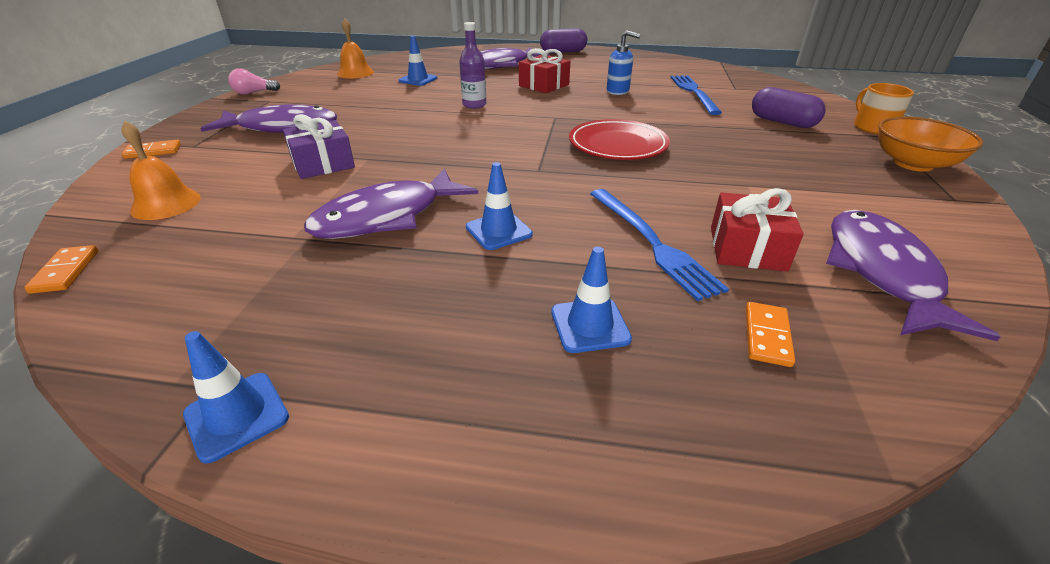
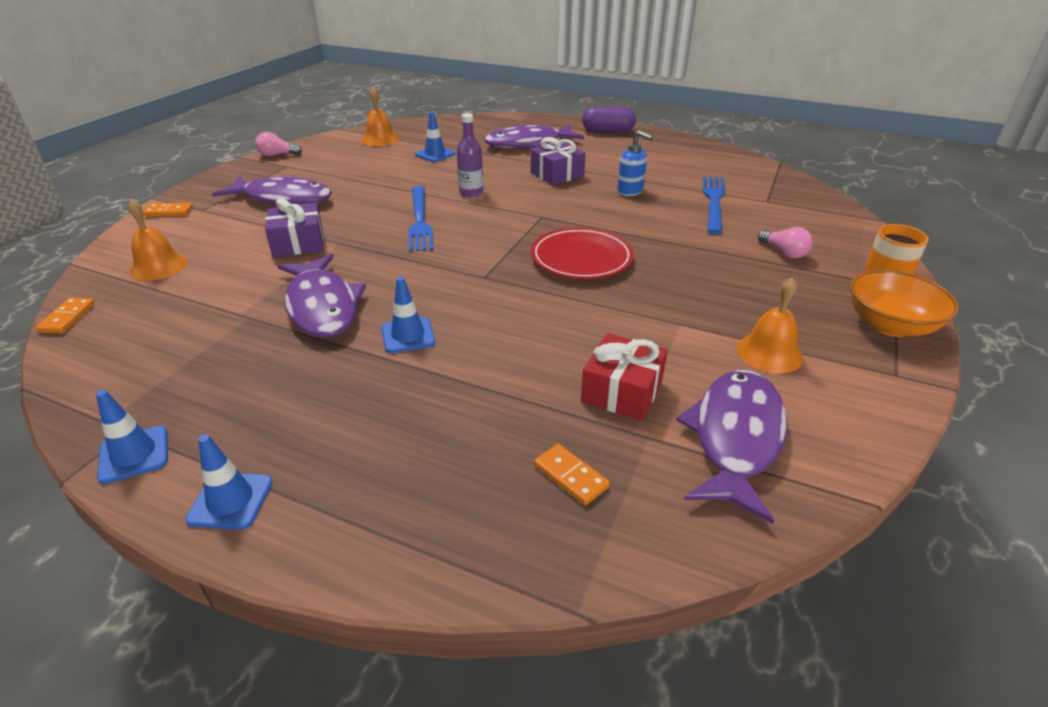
camera: 15 degrees right, 0 degrees up
(387, 217) = (322, 306): purple fish -> purple fish turned 90 degrees counterclockwise
(544, 85) = (557, 174): red gift -> purple gift
(590, 325) = (426, 437): blue traffic cone -> blue traffic cone (230, 501)
(652, 243) = (536, 370): blue fork -> blue fork (420, 221)
(766, 336) = (570, 476): orange domino -> orange domino turned 75 degrees counterclockwise
(782, 122) = (784, 252): purple capsule -> pink light bulb
(842, 197) = (769, 353): none -> orange bell

